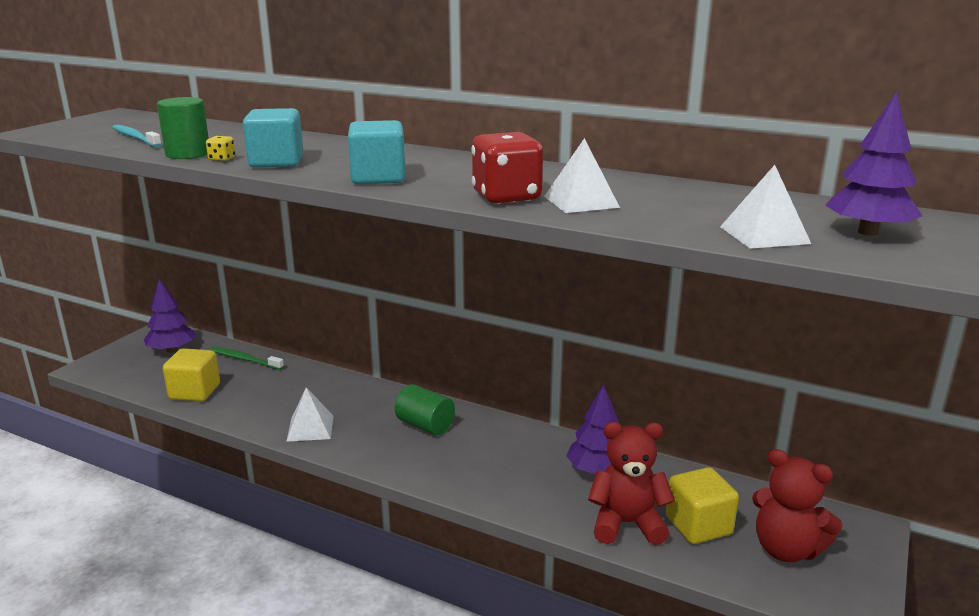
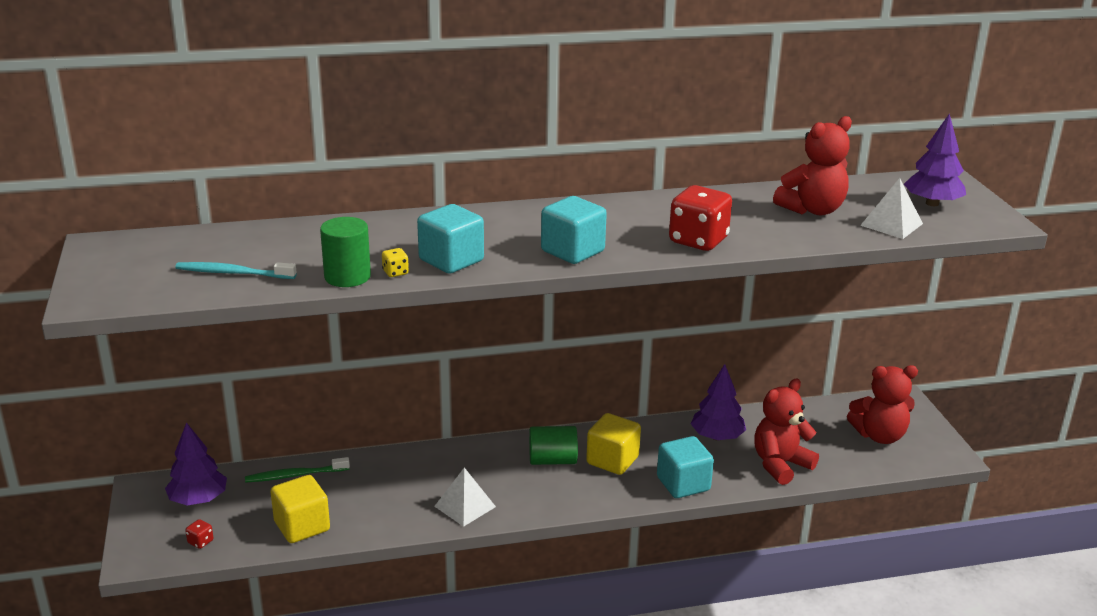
camera: 40 degrees left, 5 degrees up
(130, 374) = (200, 542): none -> red dice
(504, 494) = (683, 484): none -> turquoise cube
(581, 201) = (749, 229): white pyramid -> none
(690, 205) = (812, 210): none -> red teddy bear
(698, 525) = (819, 444): yellow cube -> yellow cube (612, 460)

